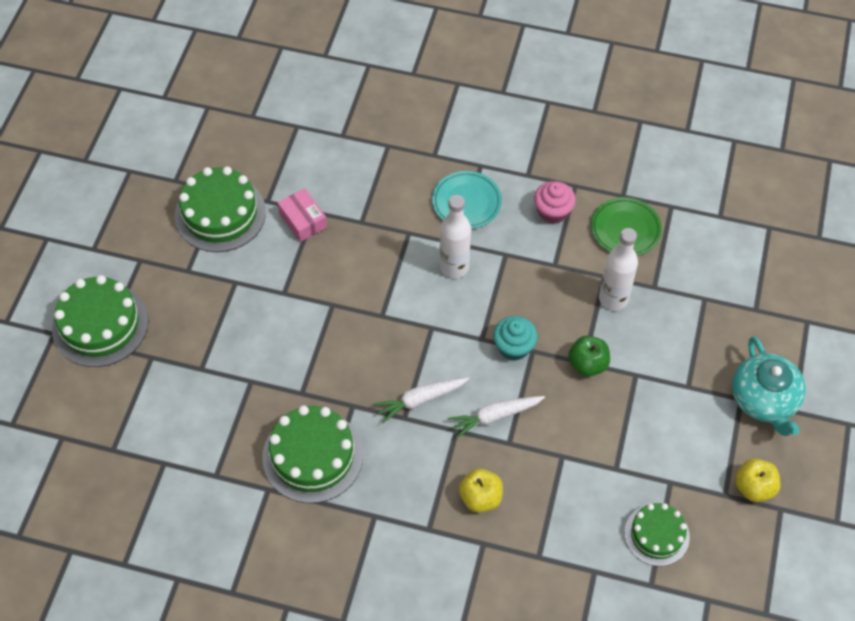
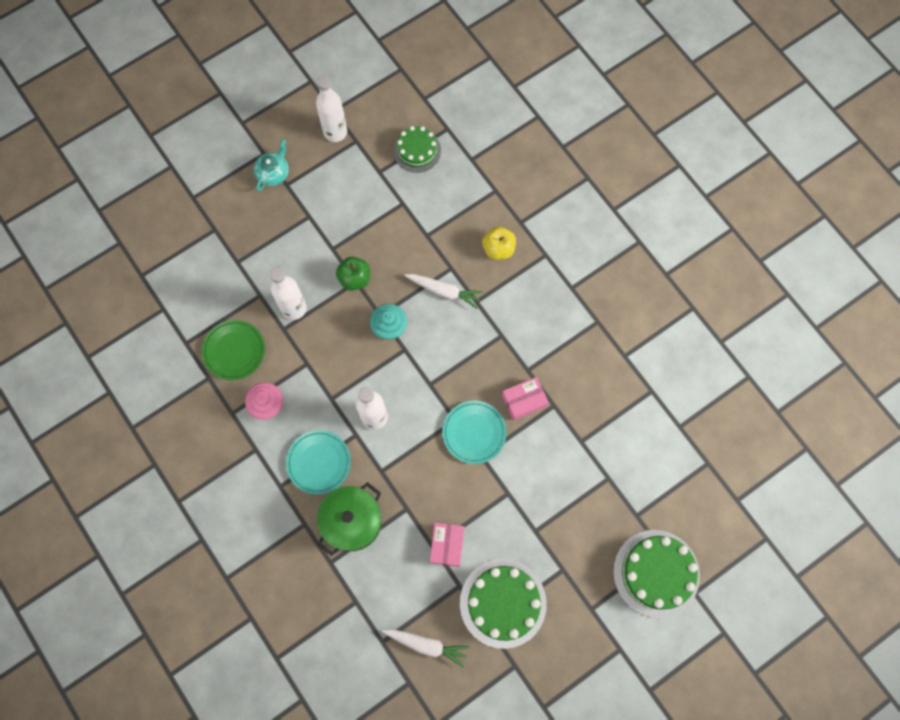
camera: 140 degrees left, 15 degrees up
(313, 456) = (579, 355): green cake -> none
(333, 377) = (524, 400): none -> pink box
(355, 318) = (474, 433): none -> turquoise plate
(397, 183) = (352, 521): none -> green pot
(420, 400) = (481, 339): white carrot -> white carrot (426, 644)
(754, 487) = (335, 132): yellow apple -> white bottle
(764, 400) = (273, 173): turquoise teapot -> turquoise teapot, size x0.61

